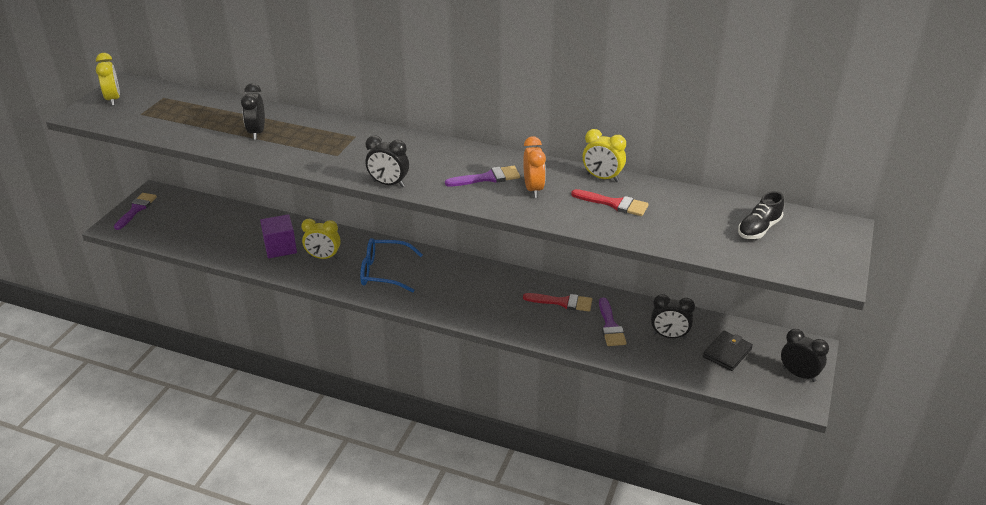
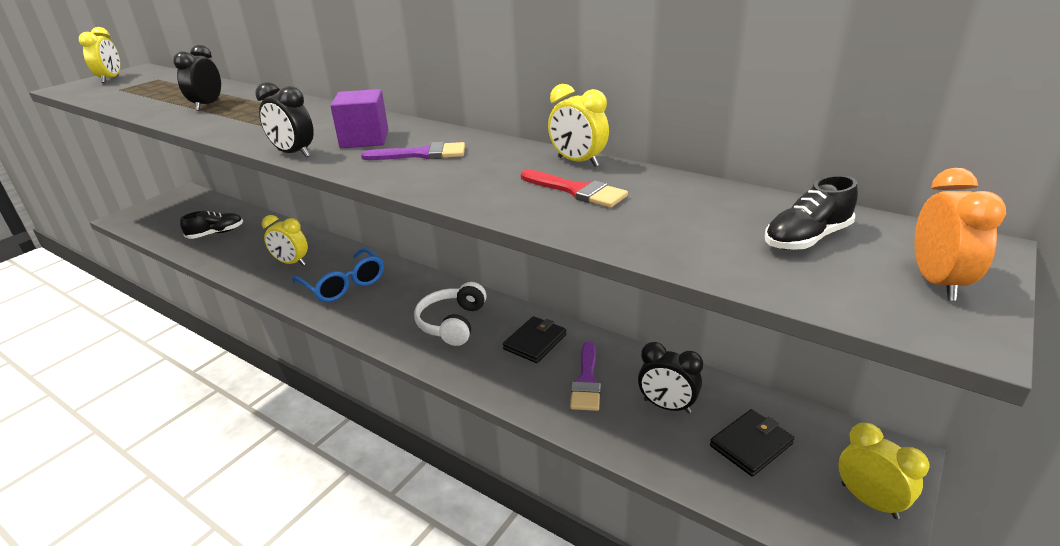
camera: 15 degrees right, 5 degrees down
(136, 209) = (155, 205): purple brush -> none
(227, 235) = (216, 233): none -> black shoe
(280, 247) = (256, 249): purple cube -> purple cube (364, 139)
(384, 272) = (344, 284): blue glasses -> blue glasses turned 150 degrees counterclockwise
(493, 295) = (452, 323): none -> white headphones
(533, 189) = (472, 168): orange clock -> orange clock (937, 282)
(562, 302) = (535, 342): red brush -> black wallet
(799, 374) = (869, 500): black clock -> yellow clock

